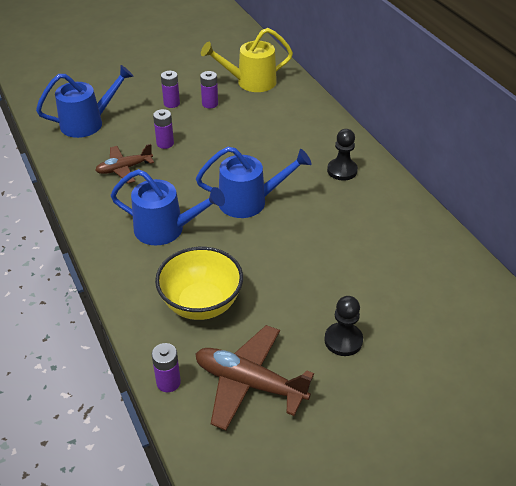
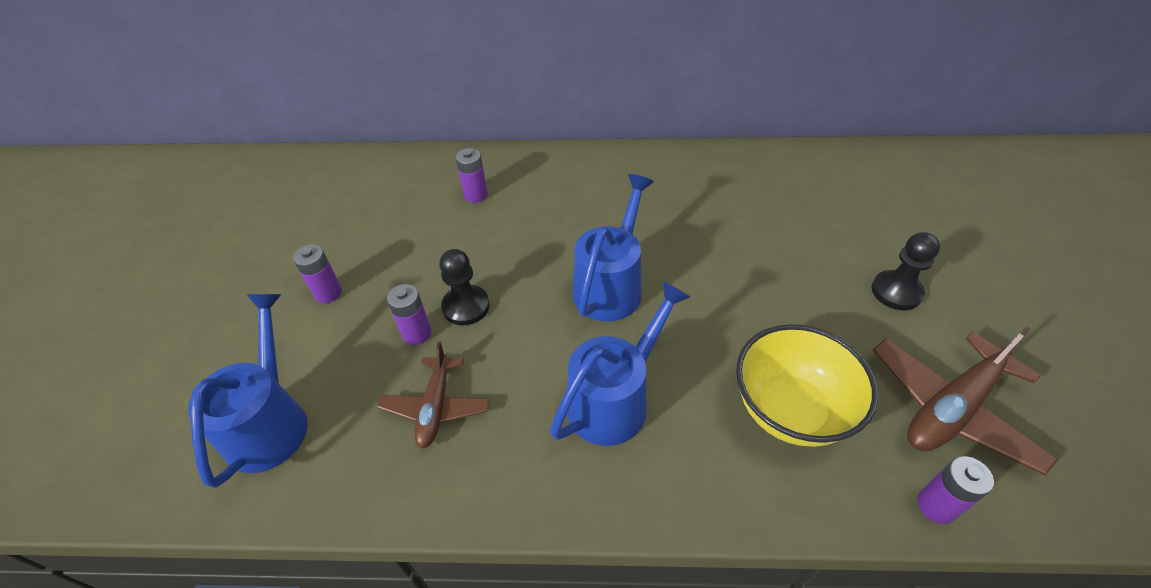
camera: 60 degrees left, 5 degrees up
(210, 104) = (371, 251): purple battery -> purple battery (476, 195)
(250, 82) = (364, 196): yellow watering can -> none
(342, 170) = (607, 184): black pawn -> black pawn (466, 306)

